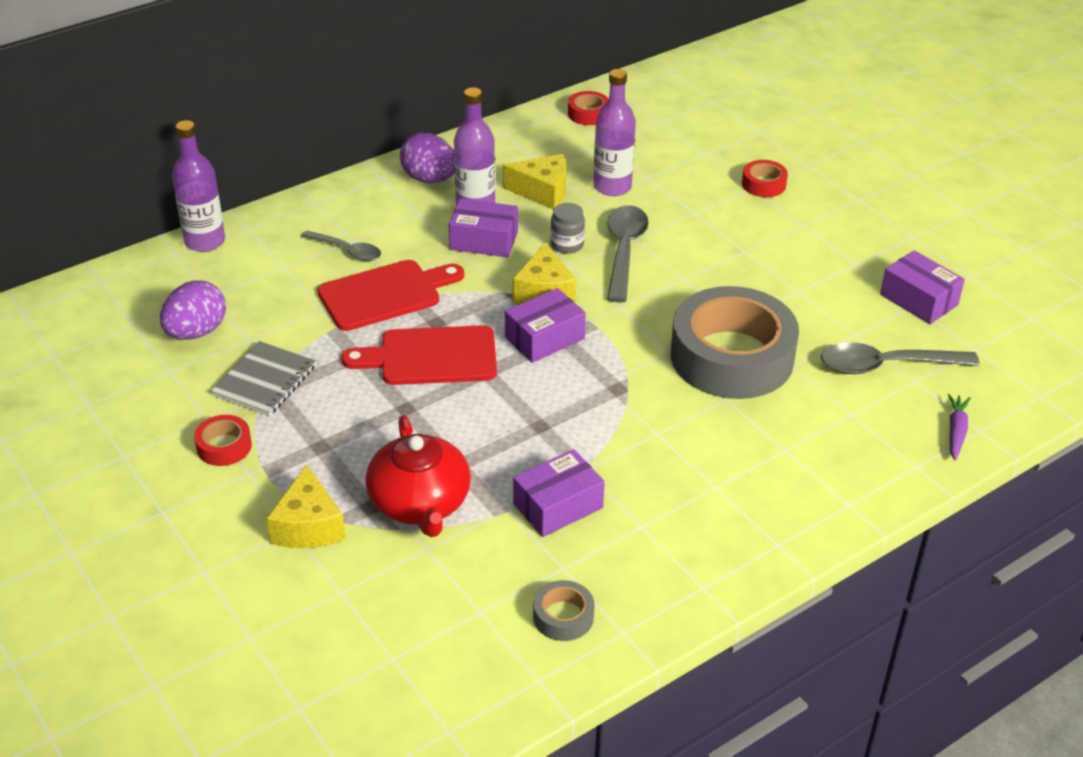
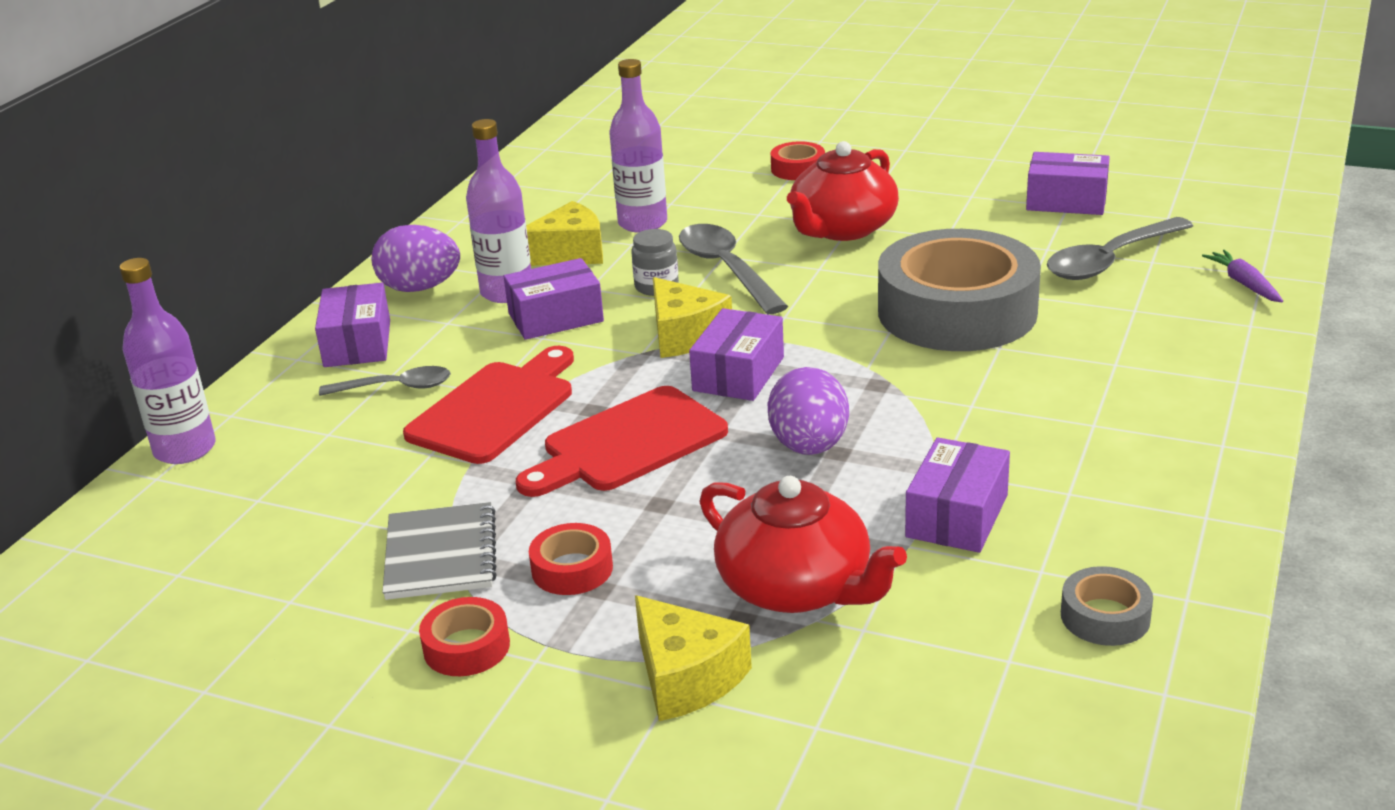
camera: 30 degrees left, 10 degrees down
(196, 332) = (282, 544): purple egg -> purple egg (809, 446)
(357, 207) = (357, 343): none -> purple box
(588, 114) = (537, 175): red tape -> red tape (572, 569)
(735, 252) = (842, 229): none -> red teapot

